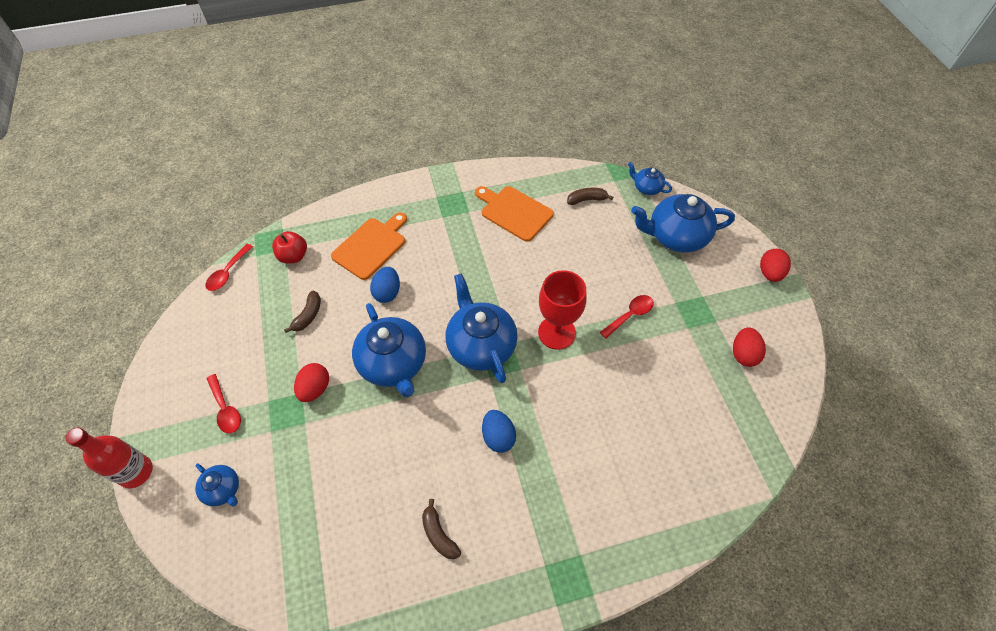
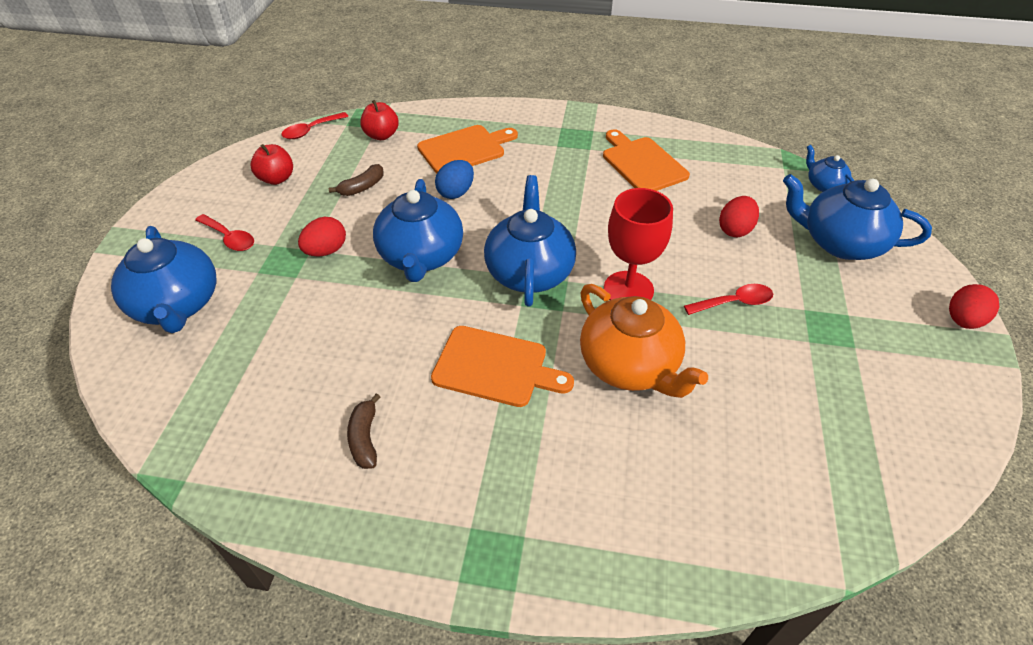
camera: 25 degrees right, 10 degrees down
(136, 472) = (113, 260): red bottle -> none
(223, 490) = (177, 305): blue teapot -> blue teapot, size x1.99
(225, 409) = (229, 238): red spoon -> red spoon turned 45 degrees counterclockwise
(229, 334) = (276, 179): none -> red apple
(498, 437) = (495, 367): blue egg -> orange cutting board
(586, 396) = (630, 366): none -> orange teapot
(587, 199) = (738, 176): brown banana -> none
(743, 354) = (879, 397): red egg -> red egg (735, 230)

